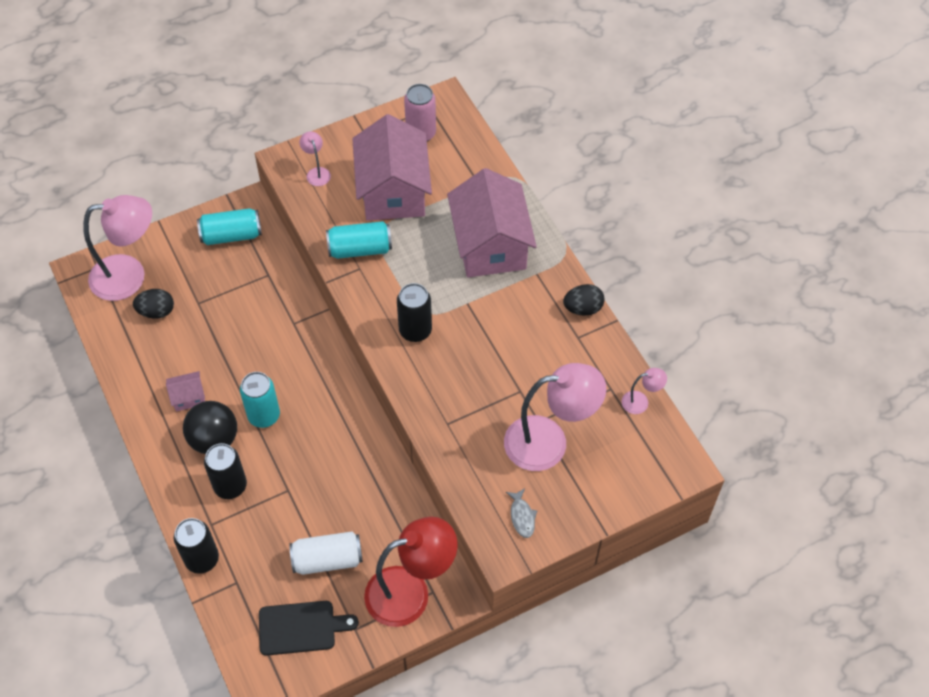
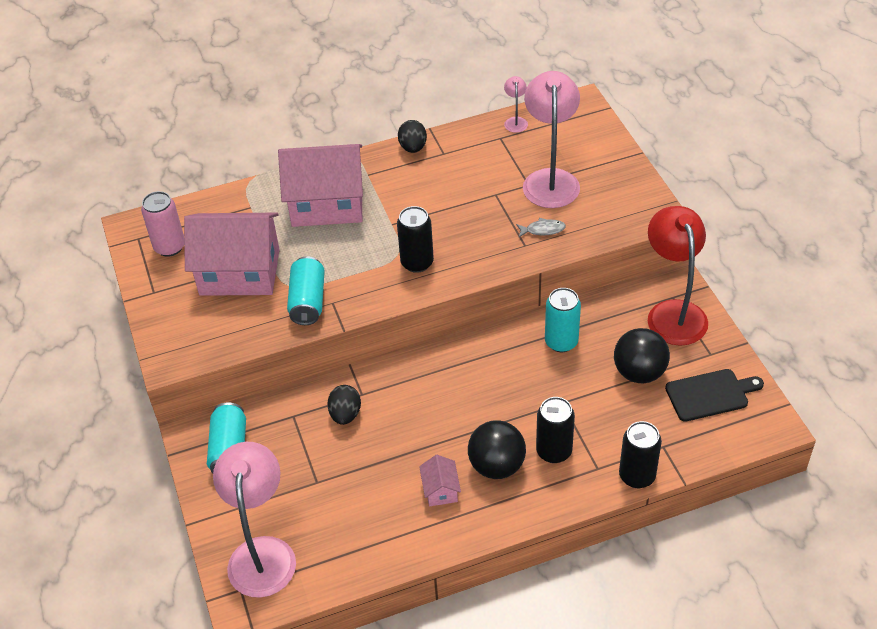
camera: 80 degrees left, 10 degrees down
(156, 311) = (320, 523): black egg -> black egg (345, 414)
(264, 415) = (472, 421): turquoise can -> turquoise can (561, 342)
(301, 627) = (710, 394): black cutting board -> black cutting board turned 75 degrees clockwise
(317, 172) = (195, 334): pink lamp -> none
(327, 559) = (639, 372): white can -> black ball
(522, 516) = (624, 202): grey fish -> grey fish (543, 230)

